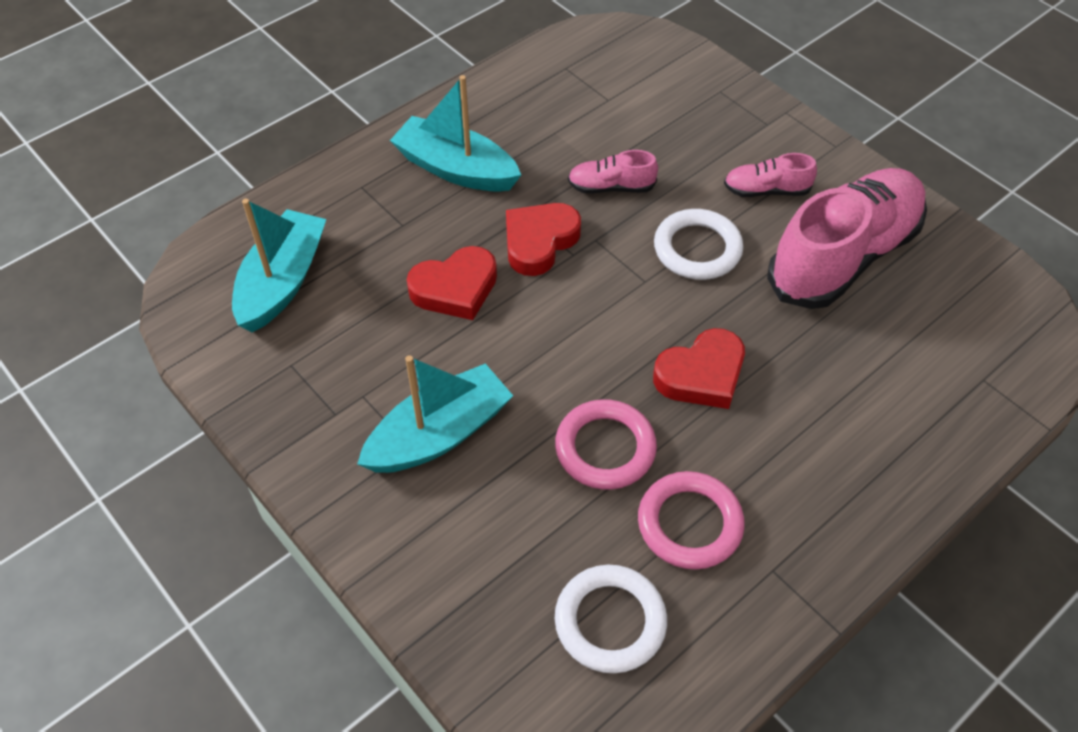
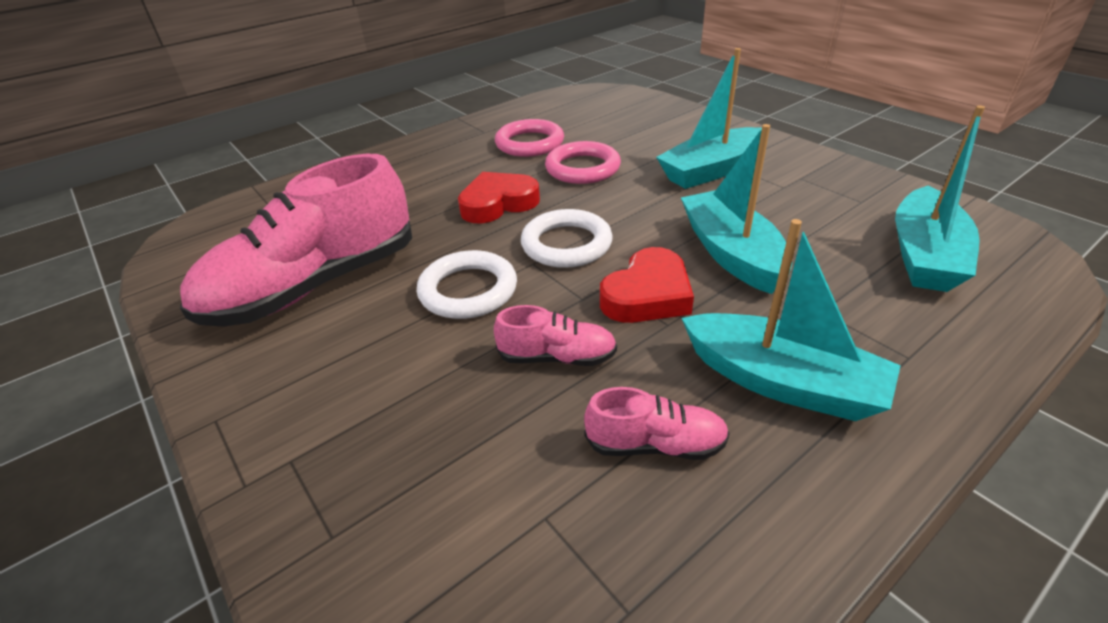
camera: 175 degrees left, 15 degrees down
(455, 288) = (731, 253): red heart -> turquoise boat
(610, 621) = (584, 115): white ring -> white ring (566, 244)
(766, 190) = (354, 354): pink shoe -> pink shoe (655, 445)

